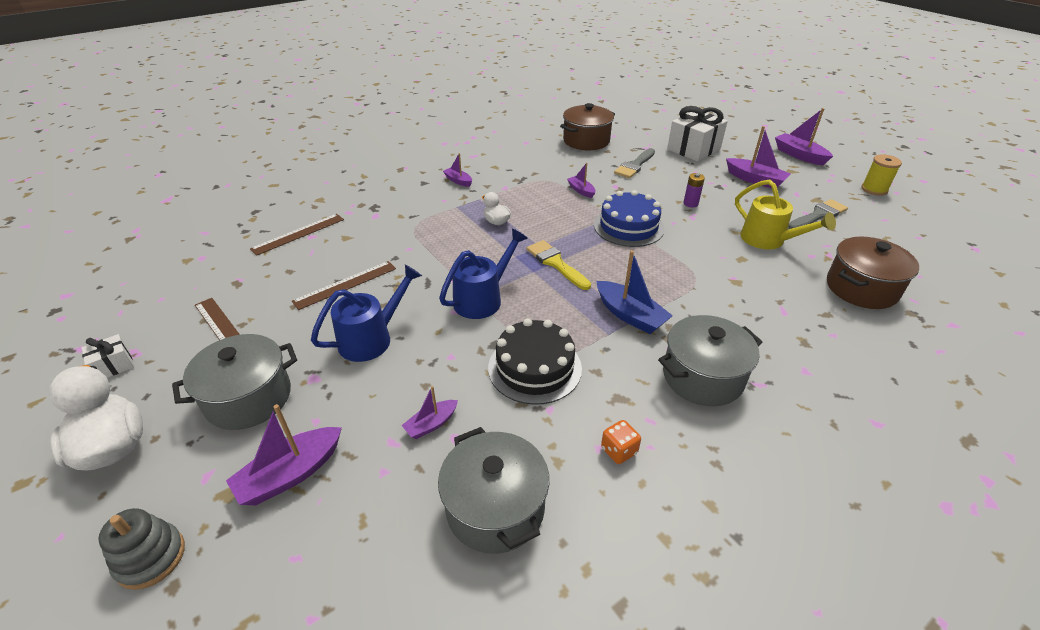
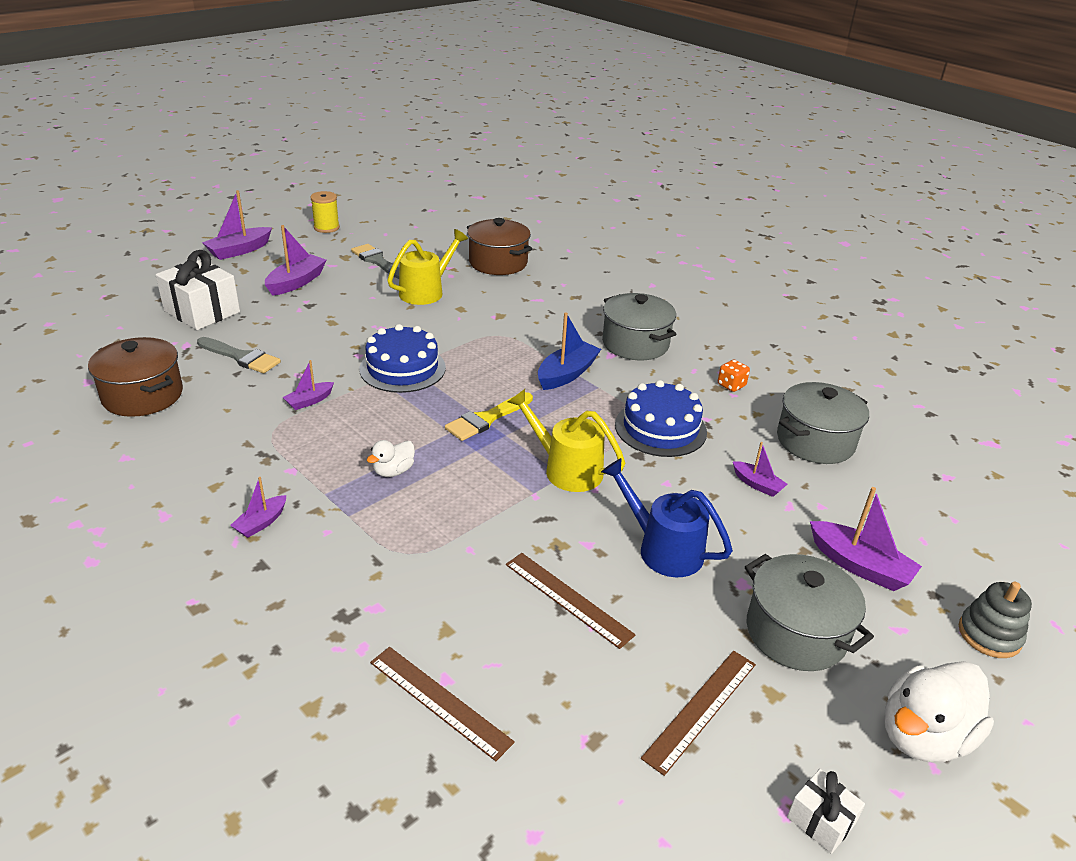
camera: 100 degrees left, 5 degrees down
(483, 298) = (565, 469): blue watering can -> yellow watering can
(534, 368) = (660, 428): black cake -> blue cake
(690, 203) = (350, 326): purple battery -> none

